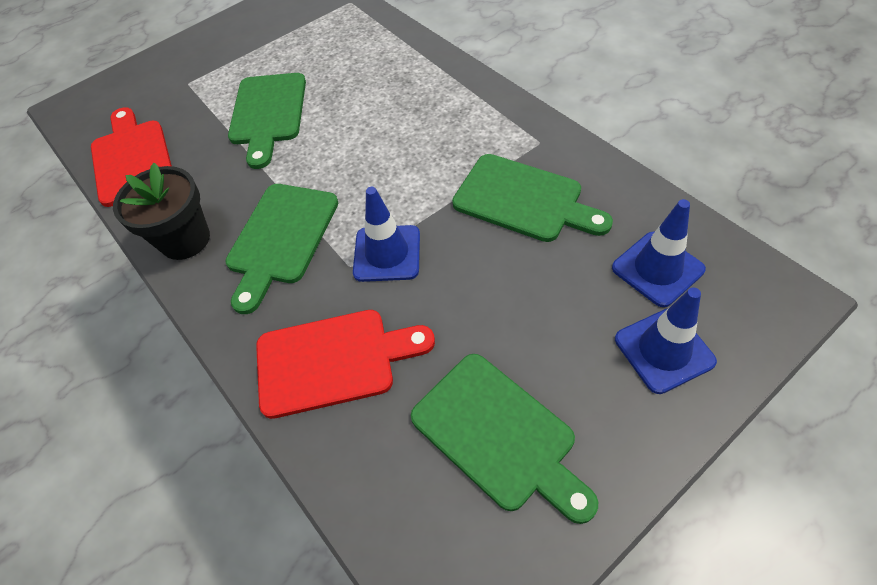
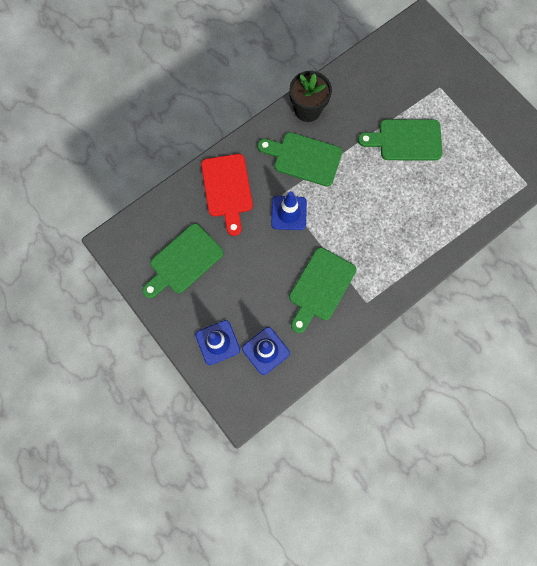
camera: 85 degrees right, 20 degrees up
(131, 159) = (371, 69): red cutting board -> none

